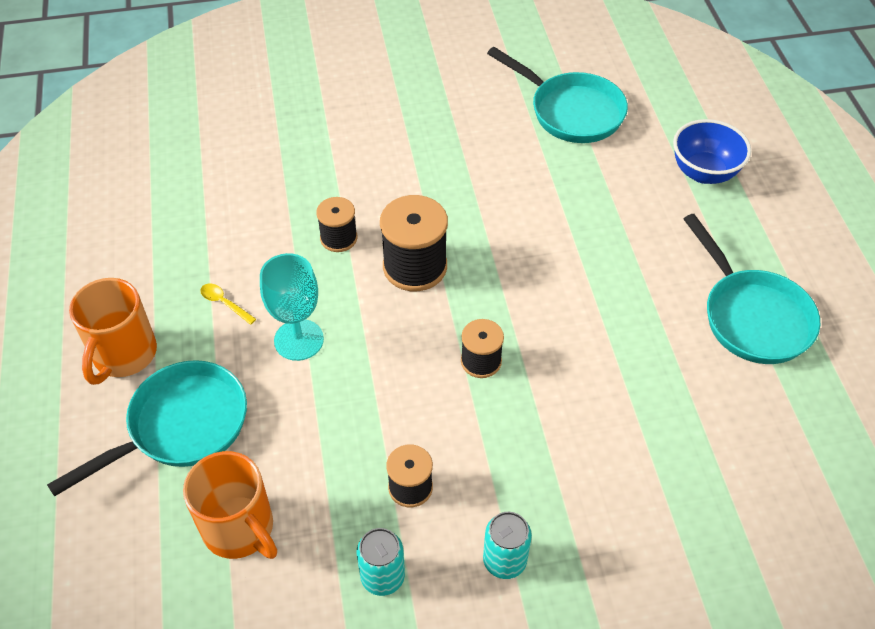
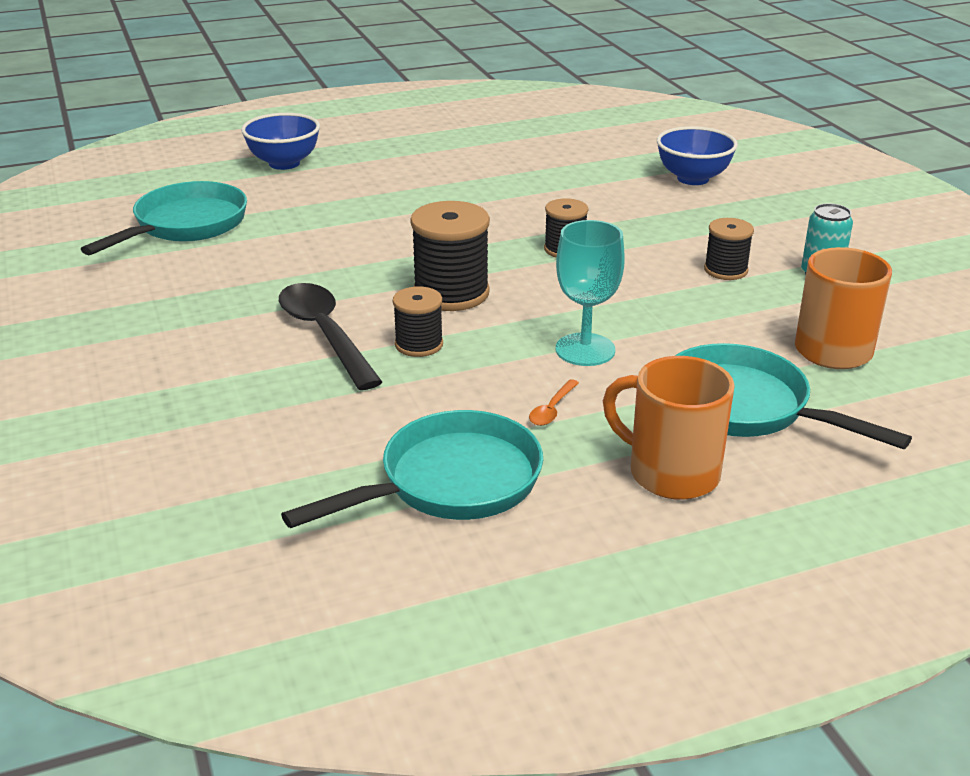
camera: 100 degrees left, 20 degrees down
(123, 355) = (670, 473): orange mug -> orange mug turned 150 degrees counterclockwise
(224, 303) = (552, 409): yellow spoon -> orange spoon
(369, 187) = (324, 334): none -> black spoon
(504, 560) = (764, 226): turquoise can -> none
(646, 526) = (693, 178): none -> blue bowl
(751, 316) = (462, 146): turquoise pan -> turquoise pan (450, 483)

